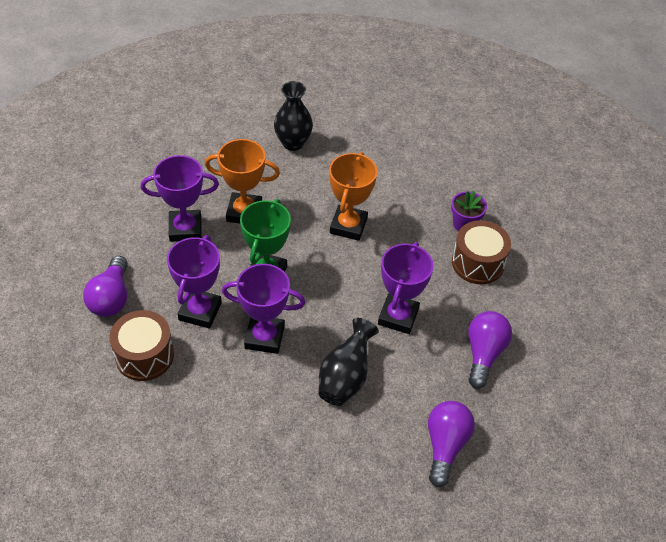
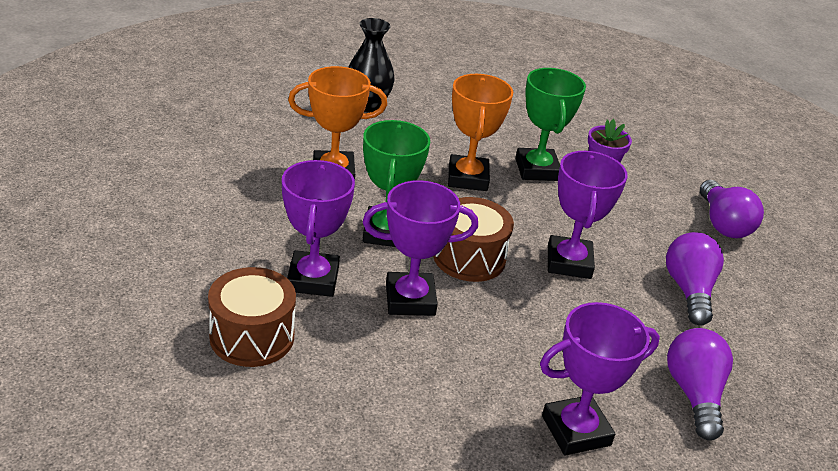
camera: 15 degrees left, 15 degrees down
(111, 298) = (183, 275): purple light bulb -> purple light bulb (723, 224)
(185, 229) = (262, 194): purple trophy -> purple trophy (576, 430)
(345, 377) = (533, 333): black vase -> none
(408, 222) = (537, 169): none -> green trophy
(478, 263) = (635, 202): brown drum -> brown drum (469, 257)

